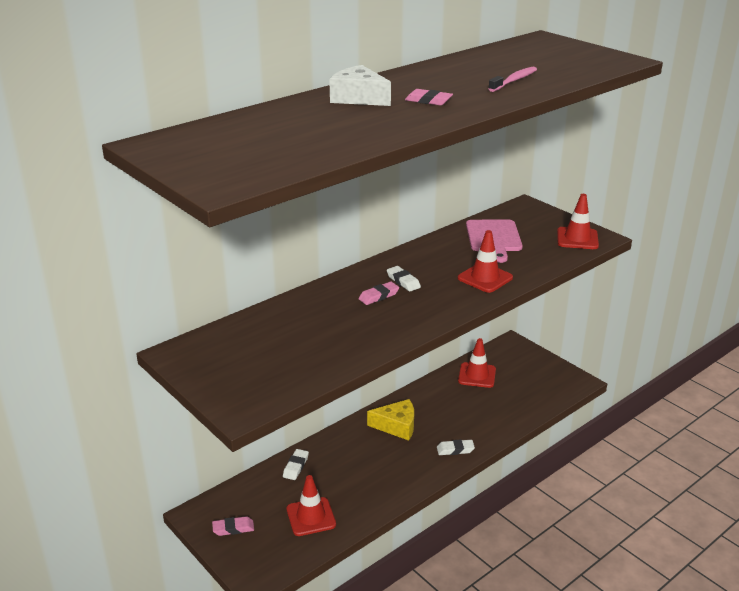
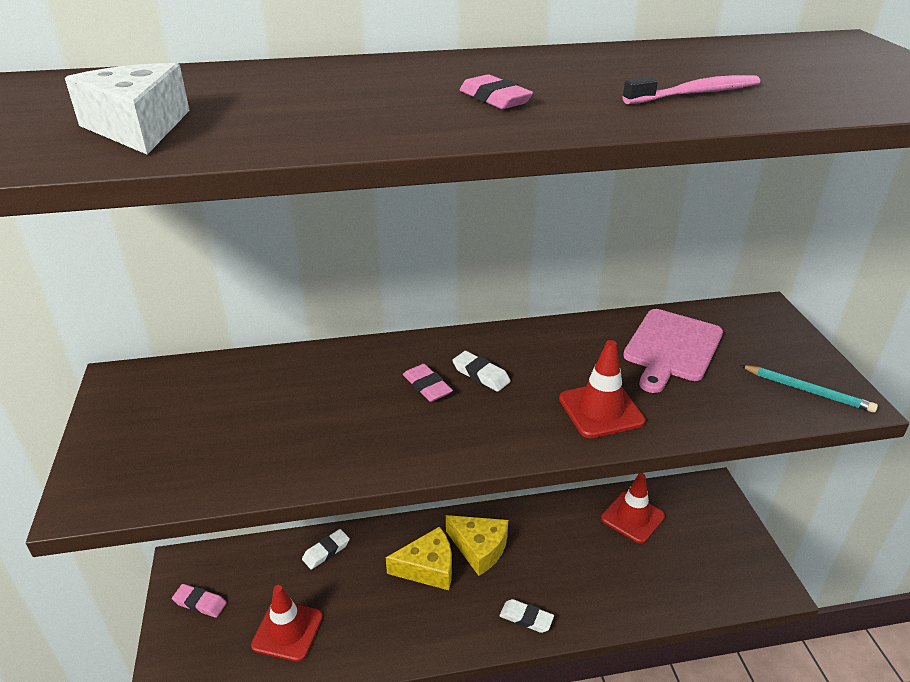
camera: 30 degrees right, 5 degrees up
(358, 98) = (398, 75): white cheese -> white cheese (138, 127)
(373, 449) = (428, 568): none -> yellow cheese
(379, 296) = (427, 386): pink eraser -> pink eraser turned 60 degrees clockwise
(403, 281) = (481, 375): white eraser -> white eraser turned 45 degrees counterclockwise
(577, 239) = (808, 391): red traffic cone -> turquoise pencil

